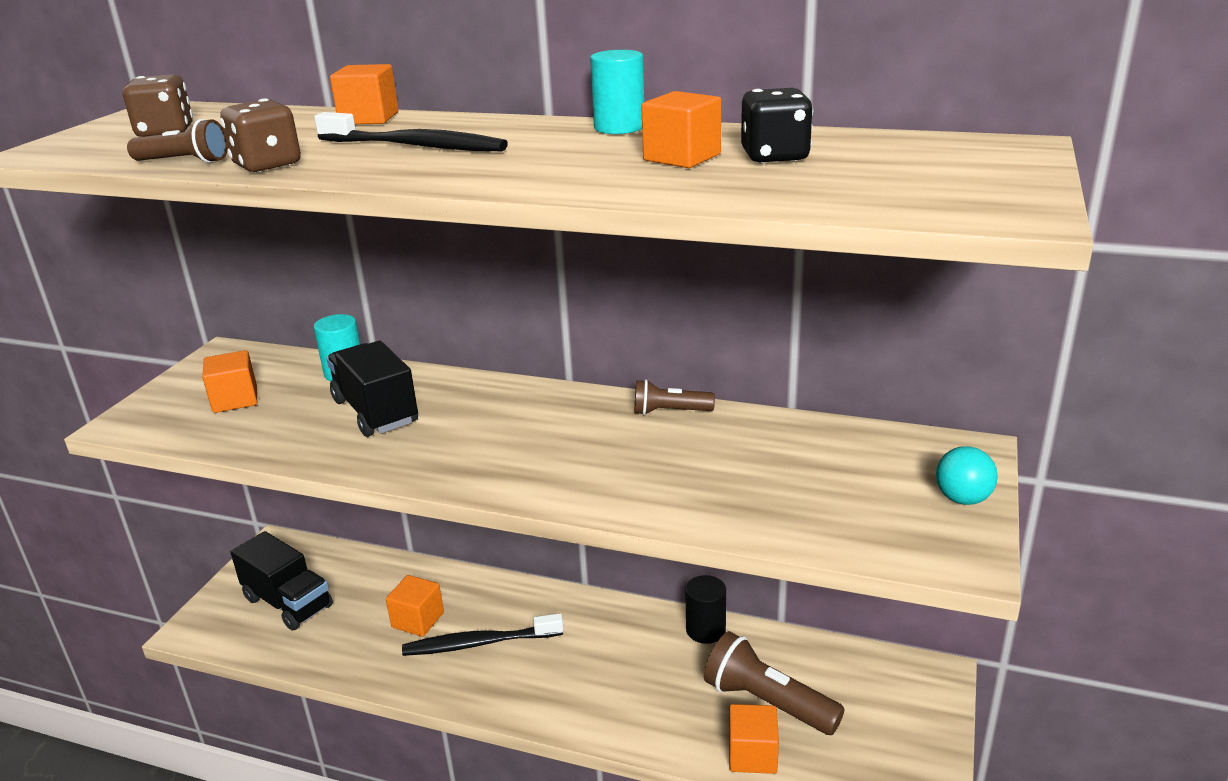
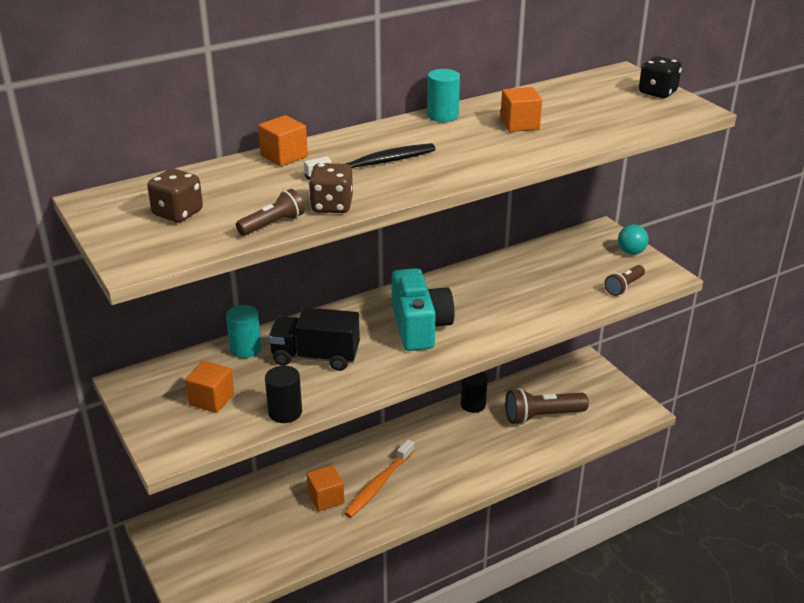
camera: 50 degrees left, 5 degrees up
(251, 445) = (285, 412): none -> black cylinder
(288, 602) = (230, 545): black truck -> none
(479, 643) = (378, 485): black toothbrush -> orange toothbrush
(518, 439) = (420, 327): none -> turquoise camera
(669, 412) = (461, 276): brown flashlight -> brown flashlight (624, 287)
(752, 754) = (566, 440): orange cube -> none
(774, 156) = (554, 110): black dice -> black dice (657, 93)

